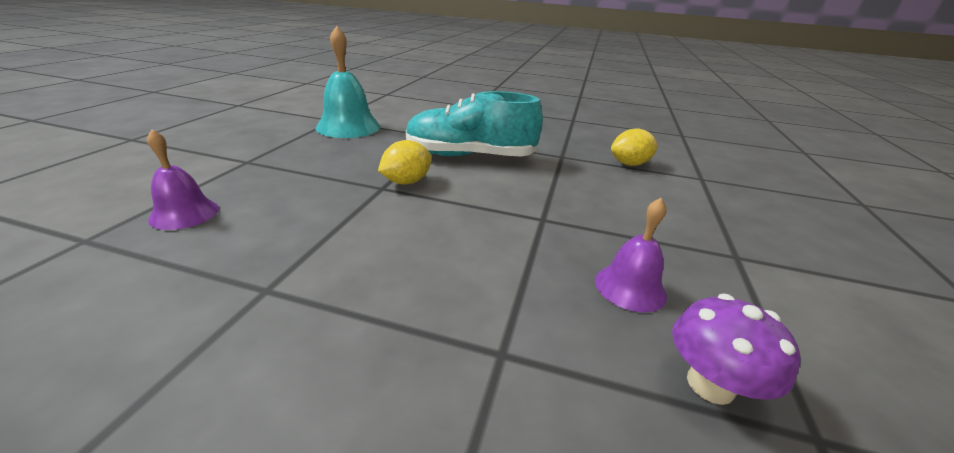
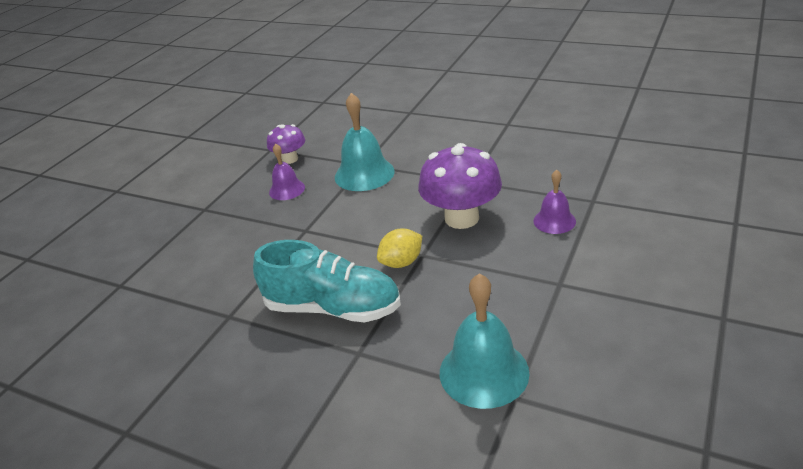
camera: 165 degrees left, 5 degrees up
(316, 223) = (461, 218): none -> purple mushroom
(490, 320) = (364, 174): none -> turquoise bell
(629, 164) = (166, 304): yellow lemon -> none

